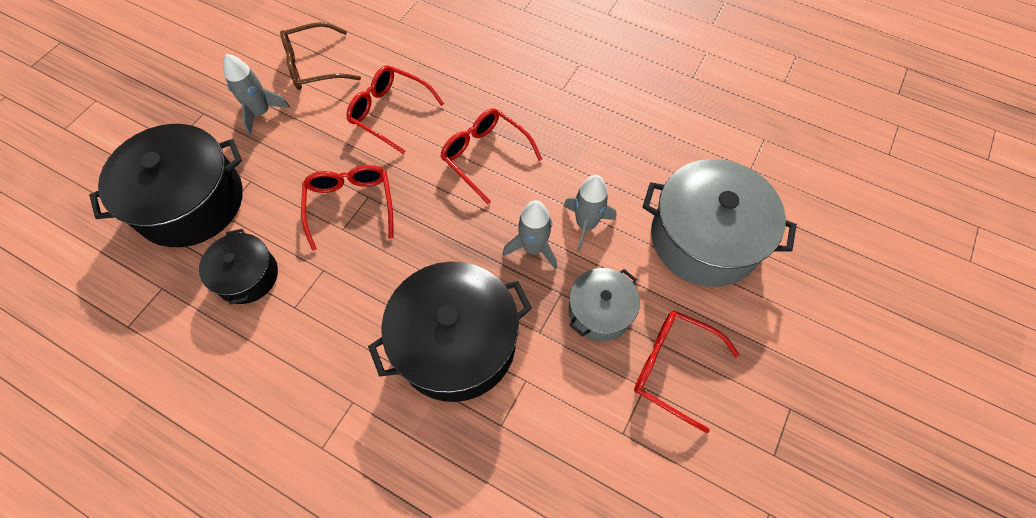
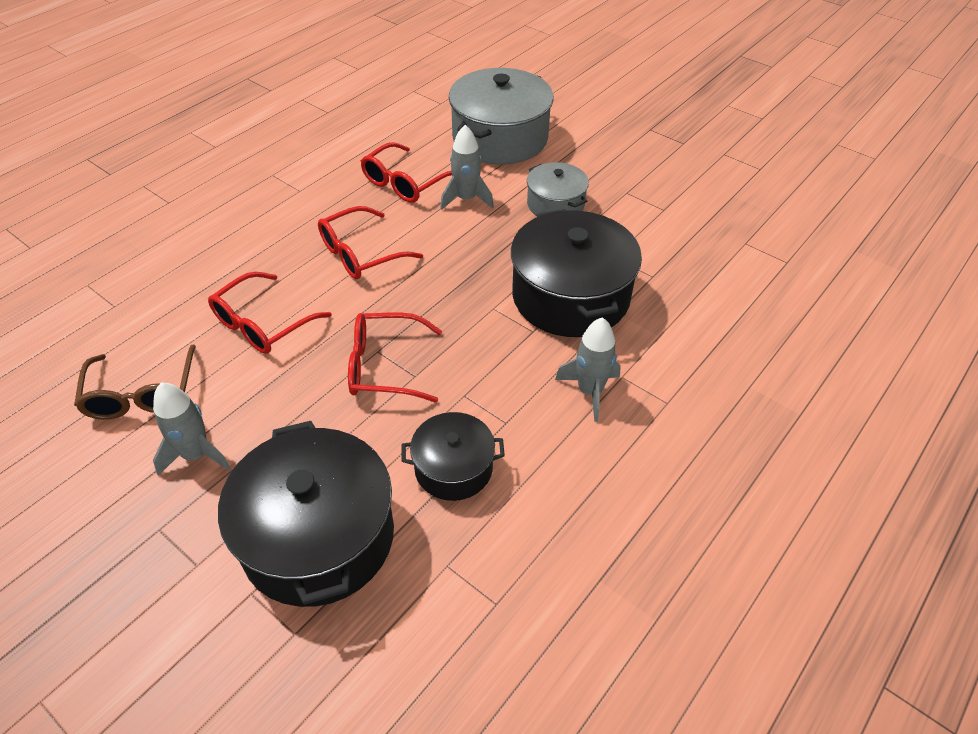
camera: 80 degrees left, 15 degrees down
(533, 248) = (481, 234): grey rocket -> grey rocket (590, 391)
(672, 367) = (612, 175): red glasses -> red glasses (404, 183)

